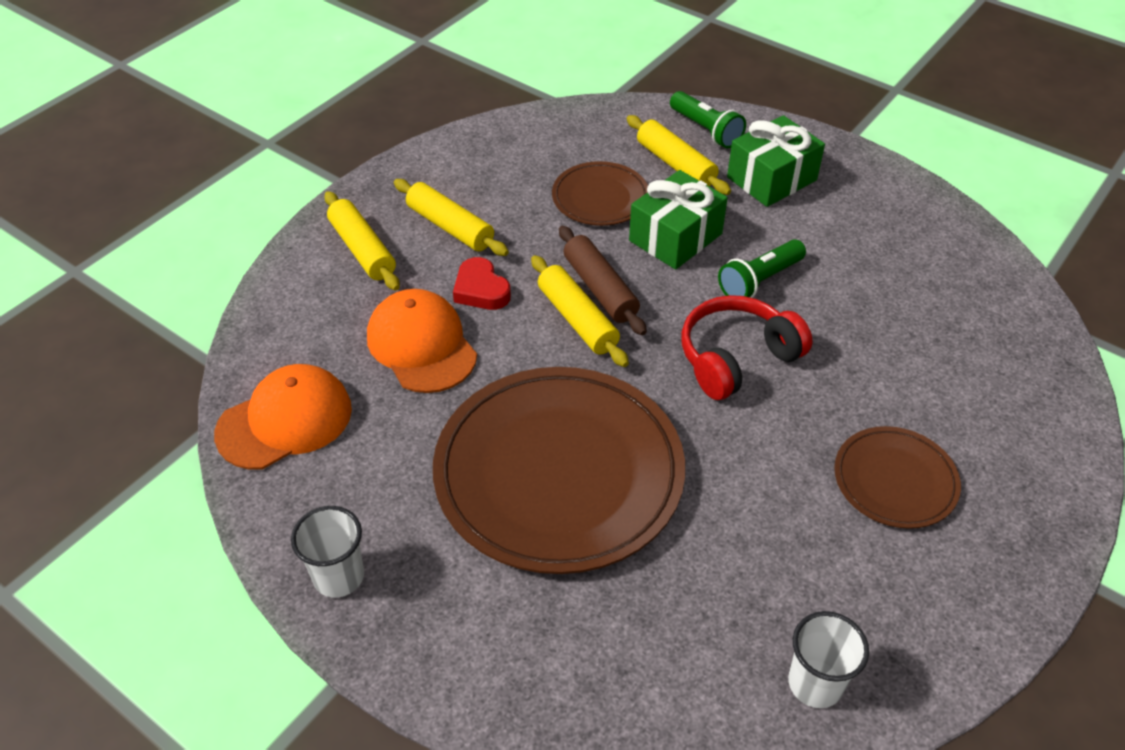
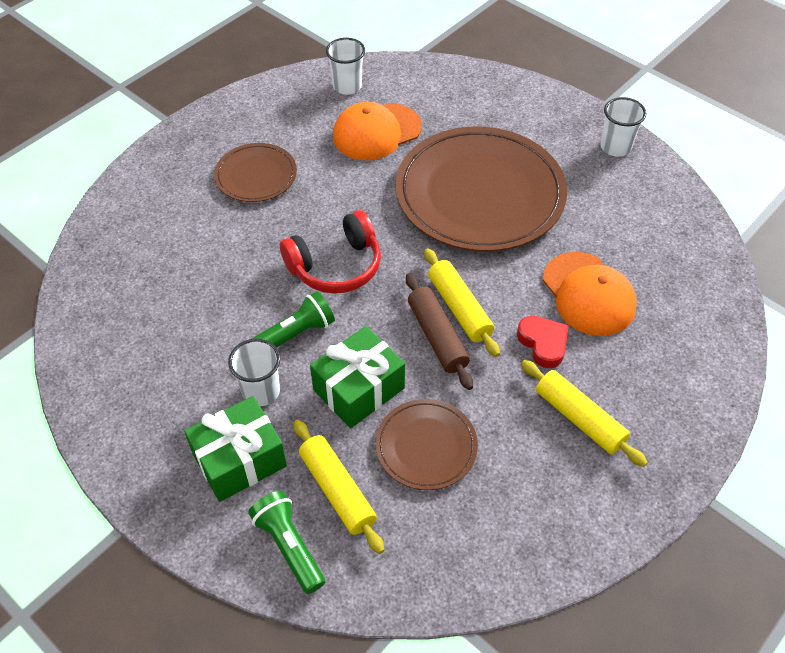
camera: 175 degrees left, 5 degrees up
(285, 421) = (680, 241): orange cap -> orange cap (376, 132)
(363, 250) = (660, 396): yellow rolling pin -> none
(774, 229) = (261, 391): none -> white cup

